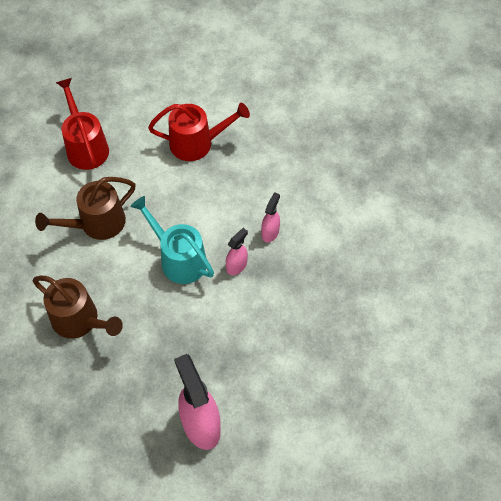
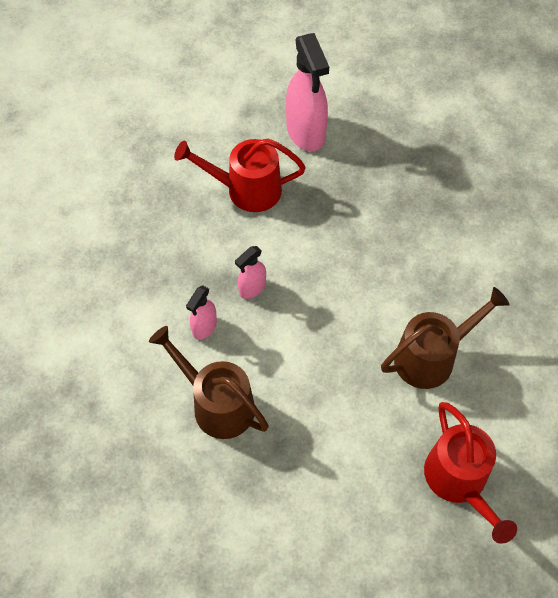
camera: 175 degrees left, 0 degrees up
(80, 321) = (440, 239): brown watering can -> brown watering can (216, 403)
(178, 258) = (324, 303): turquoise watering can -> none
(197, 143) = (291, 473): red watering can -> red watering can (245, 190)

